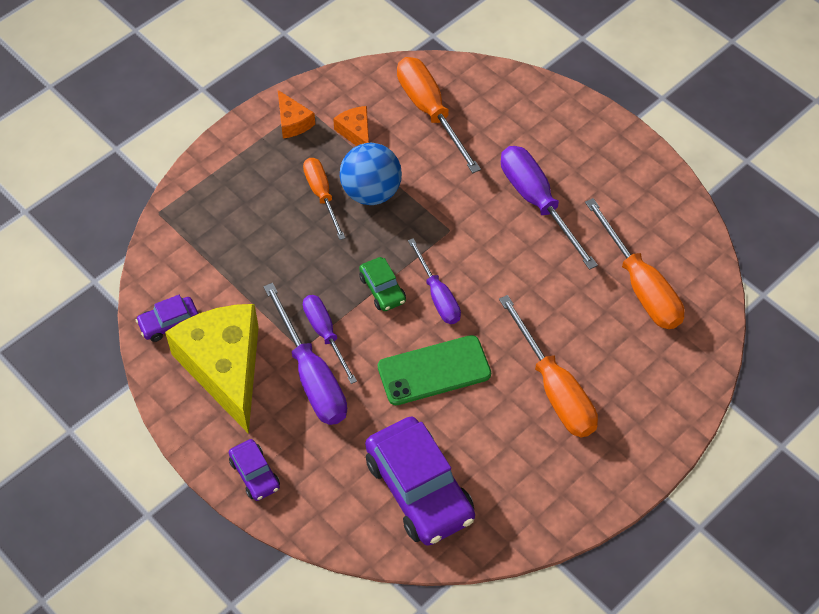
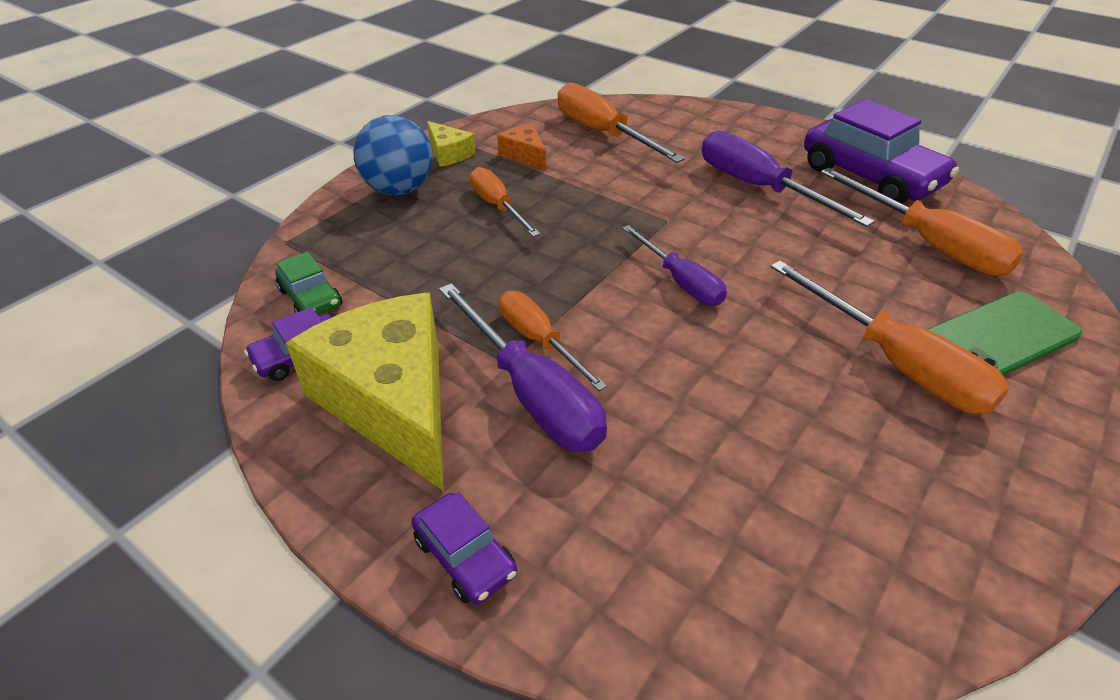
camera: 10 degrees left, 15 degrees down
(293, 122) = (449, 153): orange cheese -> yellow cheese
(325, 334) = (539, 340): purple screwdriver -> orange screwdriver
(371, 192) = (558, 198): blue ball -> blue ball (399, 189)
(382, 289) = (604, 283): green car -> green car (310, 298)
(419, 489) = (765, 536): purple car -> purple car (870, 176)
(434, 370) = (713, 364): green phone -> green phone (998, 337)

